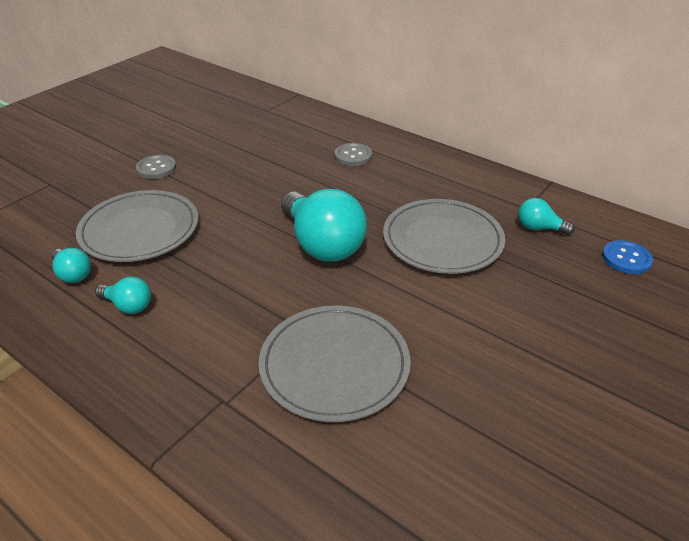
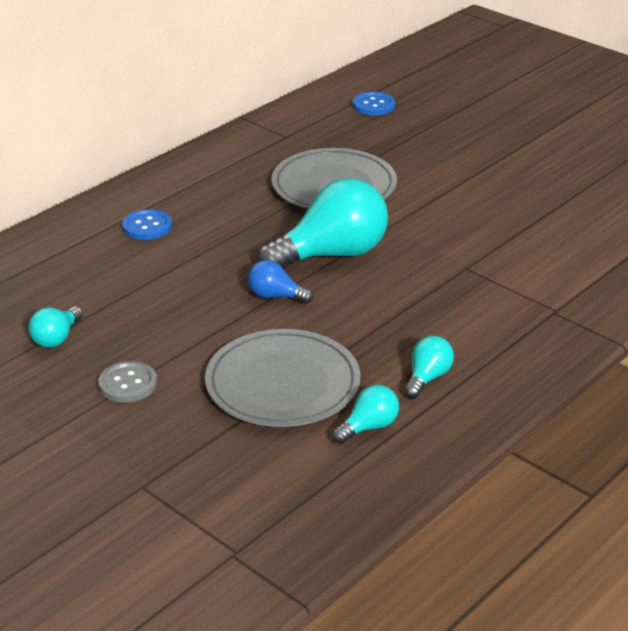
camera: 85 degrees left, 5 degrees down
(257, 219) = (275, 296): none -> blue light bulb
(334, 365) = (509, 254): grey plate -> none
(353, 156) = (147, 226): grey button -> blue button
(539, 228) = (322, 135): turquoise light bulb -> turquoise light bulb (56, 338)

